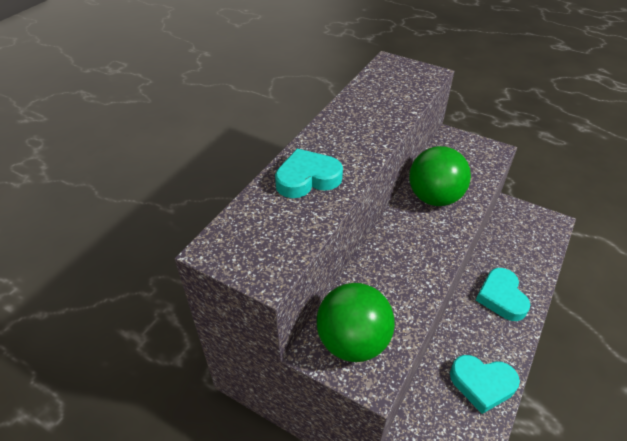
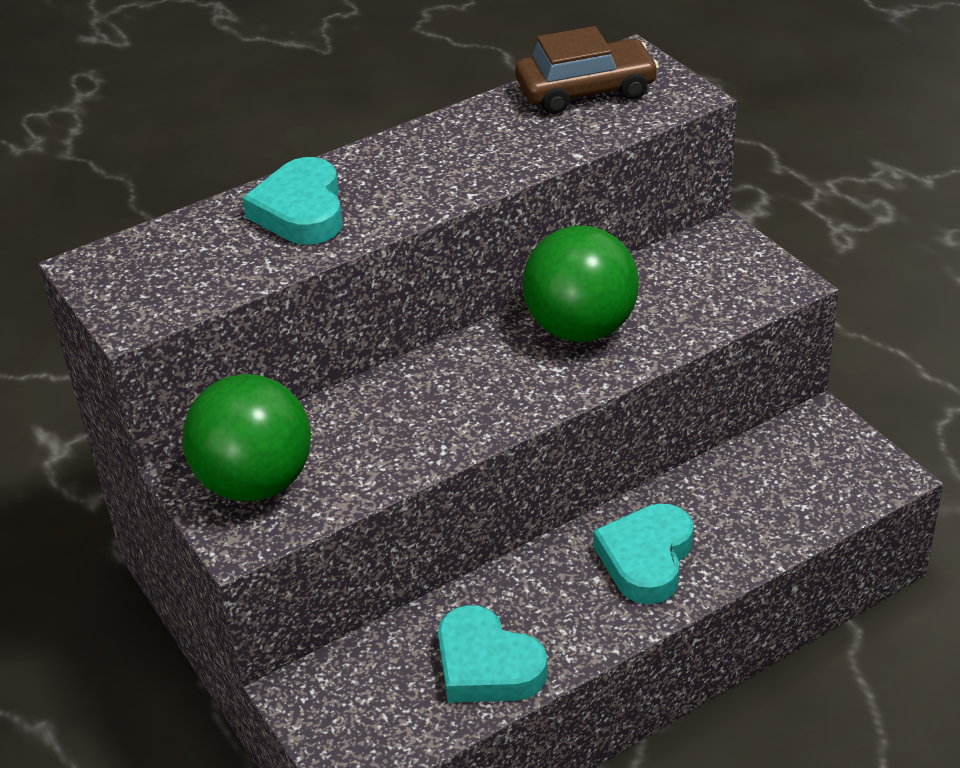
camera: 30 degrees right, 5 degrees down
(307, 178) = (301, 211): turquoise heart -> turquoise heart turned 105 degrees counterclockwise
(386, 80) = (586, 90): none -> brown car

